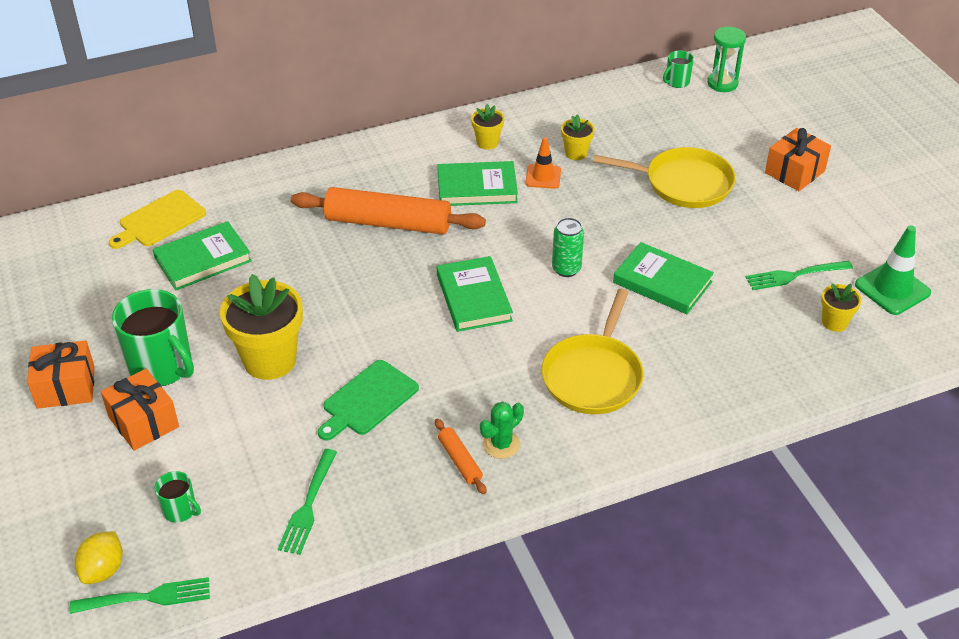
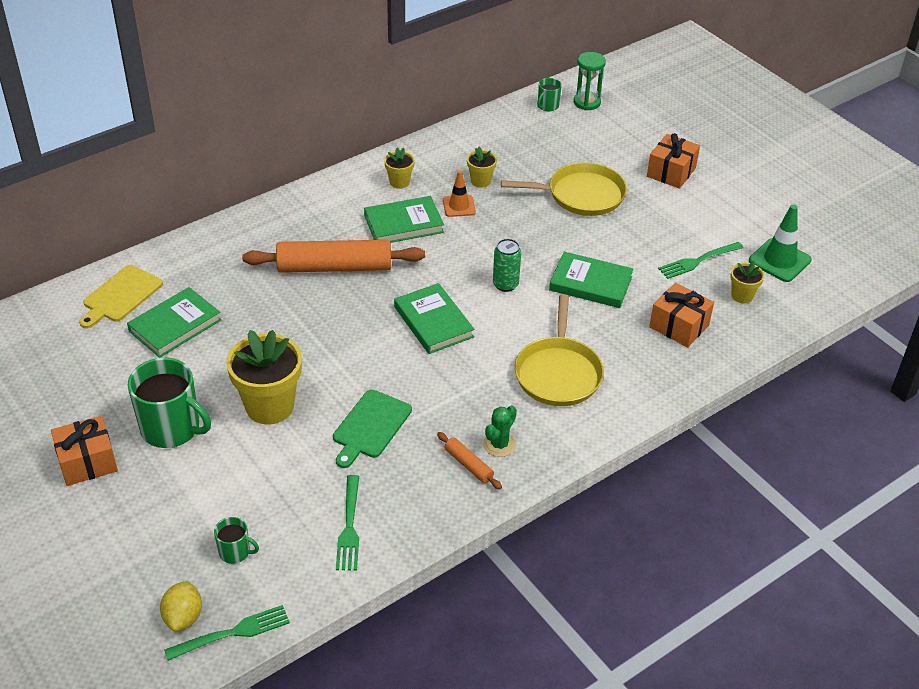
camera: 15 degrees left, 0 degrees up
(143, 422) = (173, 480): orange gift -> orange gift (679, 326)

